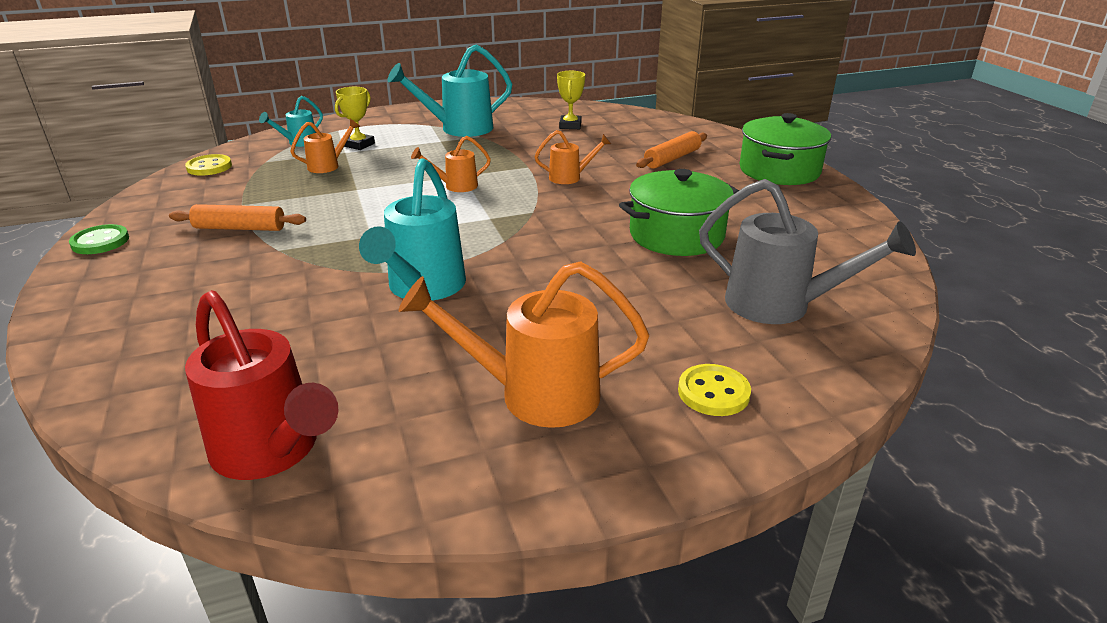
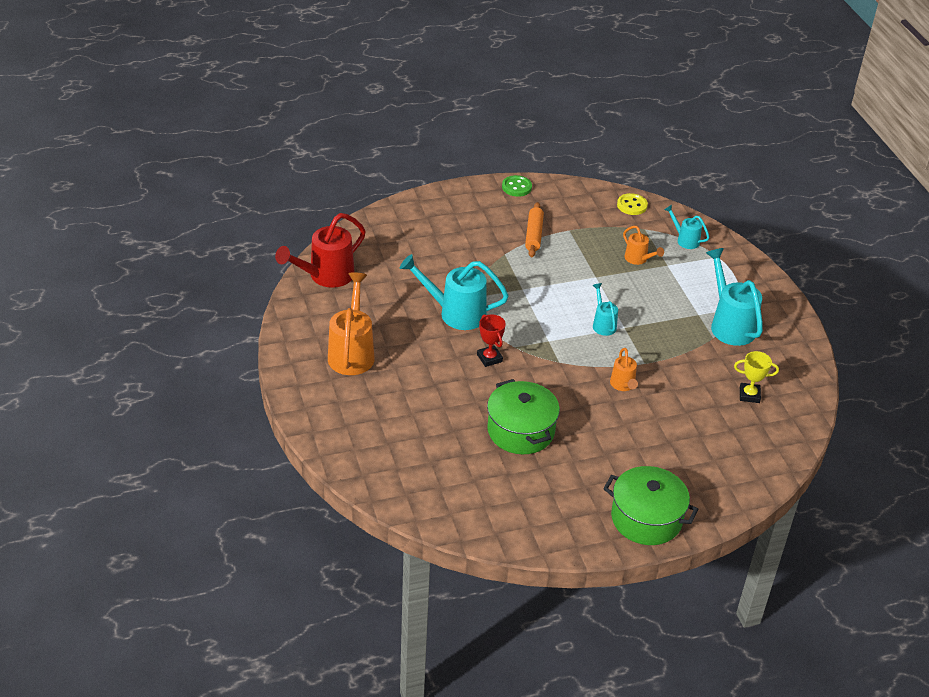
camera: 90 degrees right, 10 degrees up
(359, 145) = (684, 271): yellow trophy -> none
(456, 186) = (603, 324): orange watering can -> turquoise watering can
(532, 258) = (489, 358): none -> red trophy
(672, 158) = (670, 452): orange rolling pin -> none
(713, 392) = (344, 415): yellow button -> none
(779, 305) = (424, 461): grey watering can -> none

